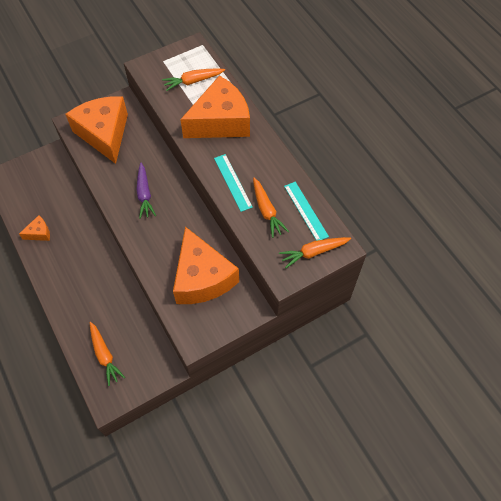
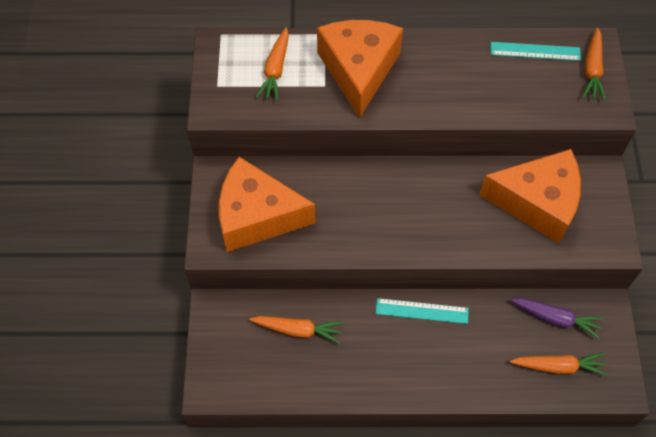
camera: 60 degrees left, 0 degrees up
(39, 233) = (335, 374): orange cheese -> none
(144, 194) = (383, 211): purple carrot -> purple carrot (556, 318)
(233, 182) = (456, 98): turquoise ruler -> turquoise ruler (422, 310)
(266, 211) = (515, 85): orange carrot -> orange carrot (298, 330)

